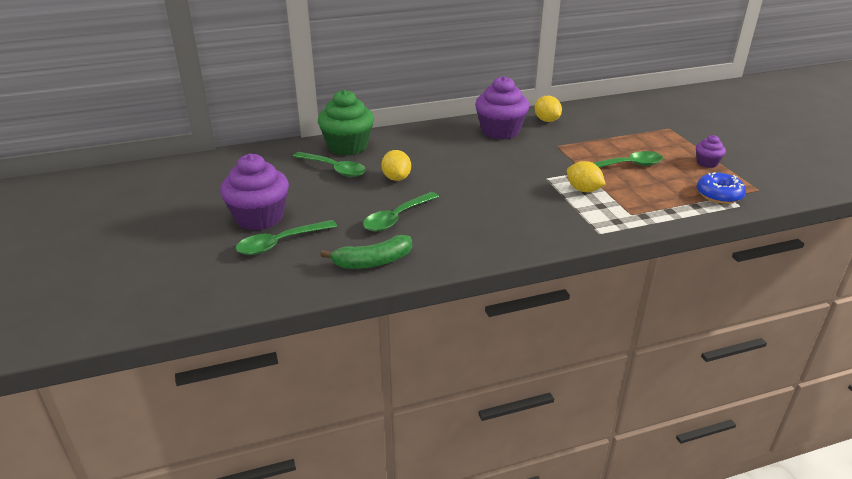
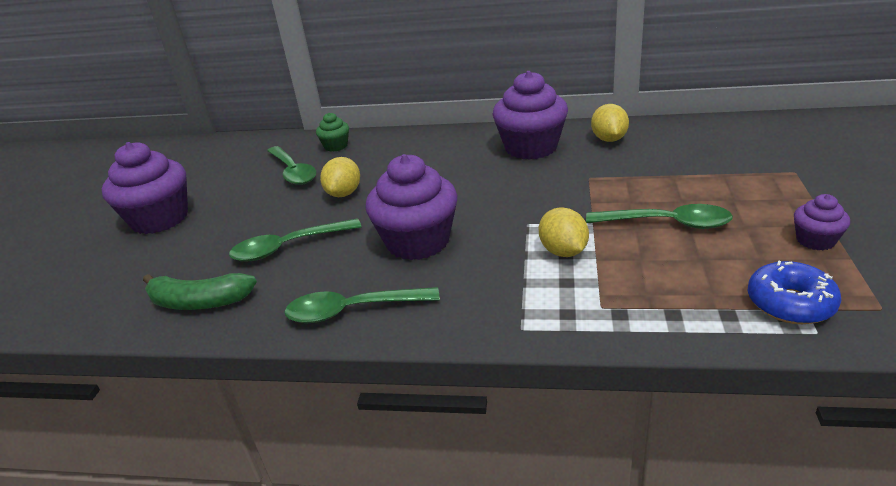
camera: 30 degrees right, 0 degrees up
(280, 243) = (142, 255): green spoon -> green spoon (352, 310)
(347, 146) = (336, 146): green cupcake -> green cupcake, size x0.49
(487, 199) = (417, 241): none -> purple cupcake

